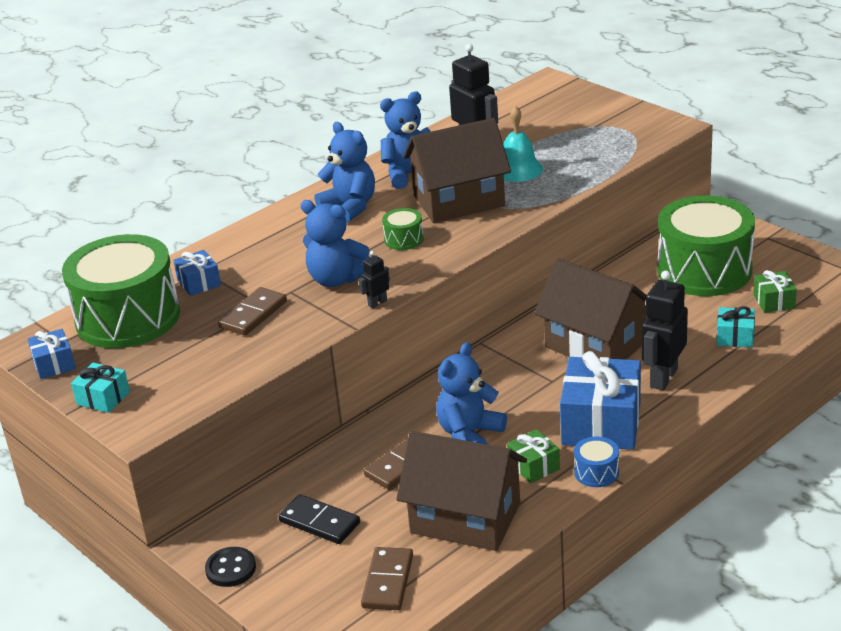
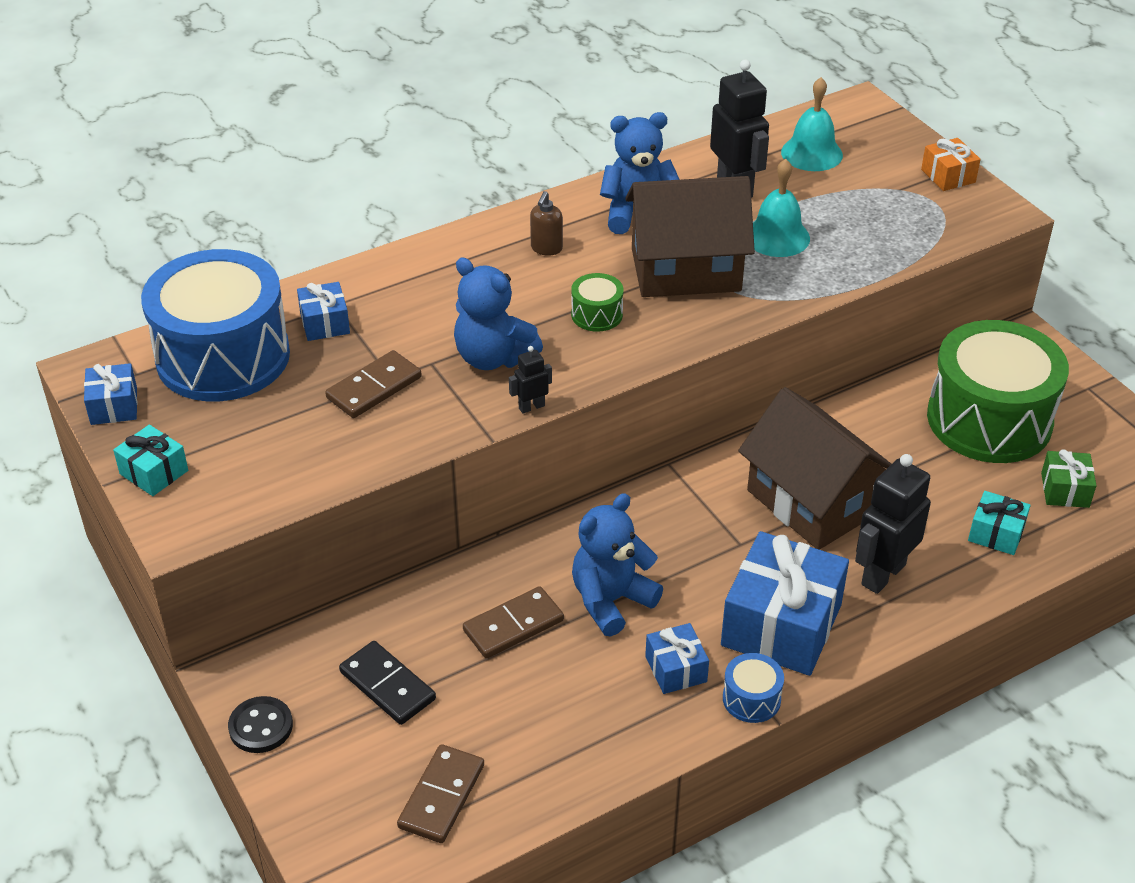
camera: 10 degrees right, 10 degrees up
(128, 318) = (223, 356): green drum -> blue drum
(350, 207) = (546, 249): blue teddy bear -> brown soap dispenser
(465, 518) = (566, 726): brown house -> none
(523, 116) = (811, 153): none -> turquoise bell
(534, 466) = (676, 669): green gift -> blue gift
(627, 112) = (948, 176): none -> orange gift

